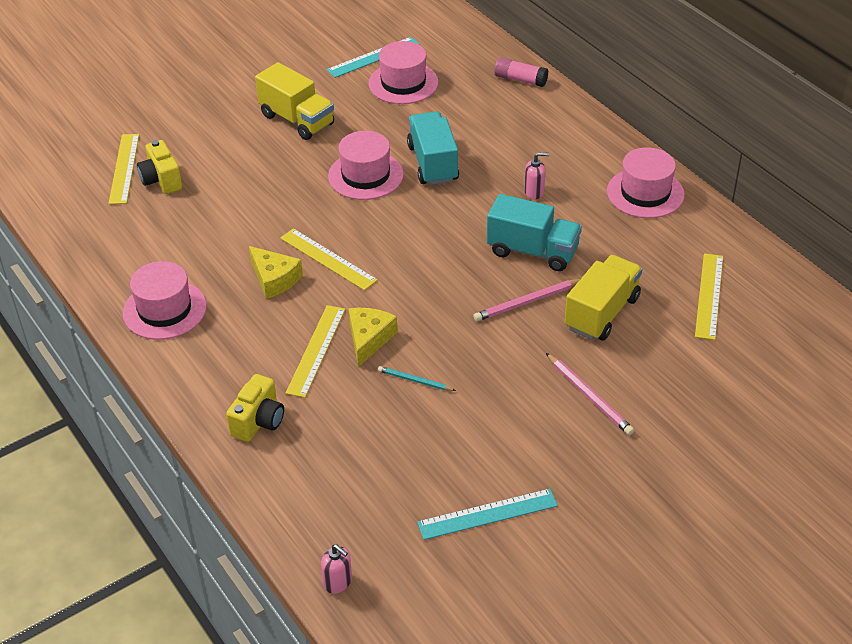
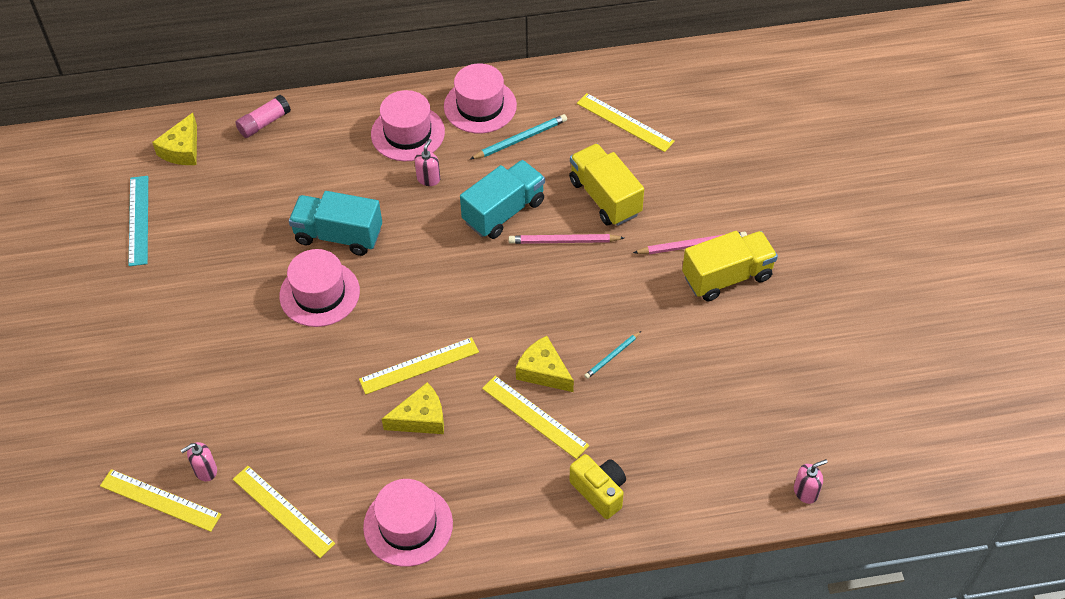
camera: 65 degrees left, 10 degrees up
(144, 234) = (283, 511): none -> yellow ruler
(161, 180) = (205, 470): yellow camera -> pink soap dispenser
(297, 120) = (193, 319): yellow truck -> yellow truck (727, 277)
(403, 83) = (200, 212): pink hat -> pink hat (407, 133)
(459, 50) = (182, 149): none -> yellow cheese
(487, 514) = (782, 363): turquoise ruler -> none
(527, 302) = (563, 241): pink pencil -> pink pencil turned 90 degrees clockwise
(627, 232) = (520, 139): none -> turquoise pencil

